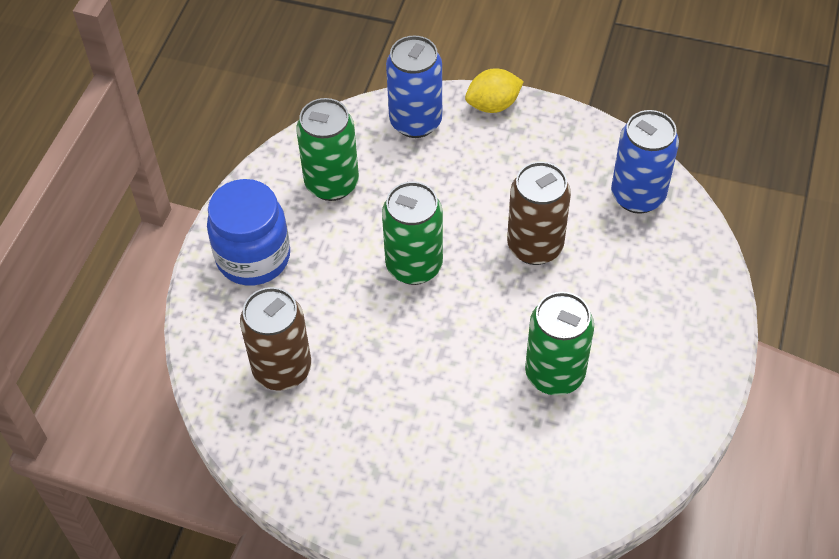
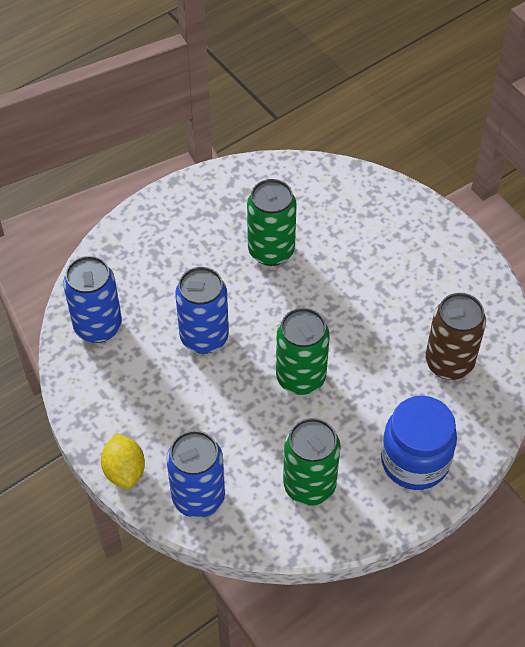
camera: 145 degrees left, 0 degrees up
(493, 105) = (124, 471): yellow lemon -> yellow lemon turned 60 degrees clockwise
(535, 246) = (204, 337): brown can -> blue can

